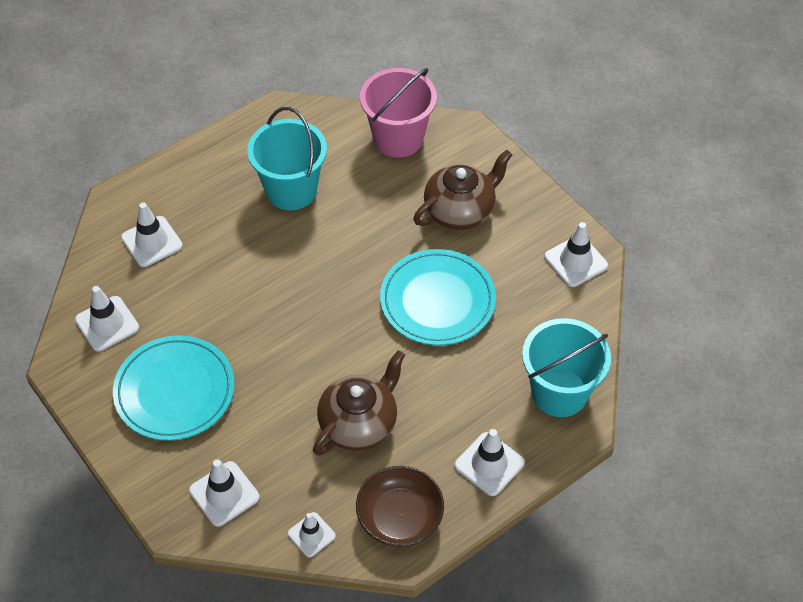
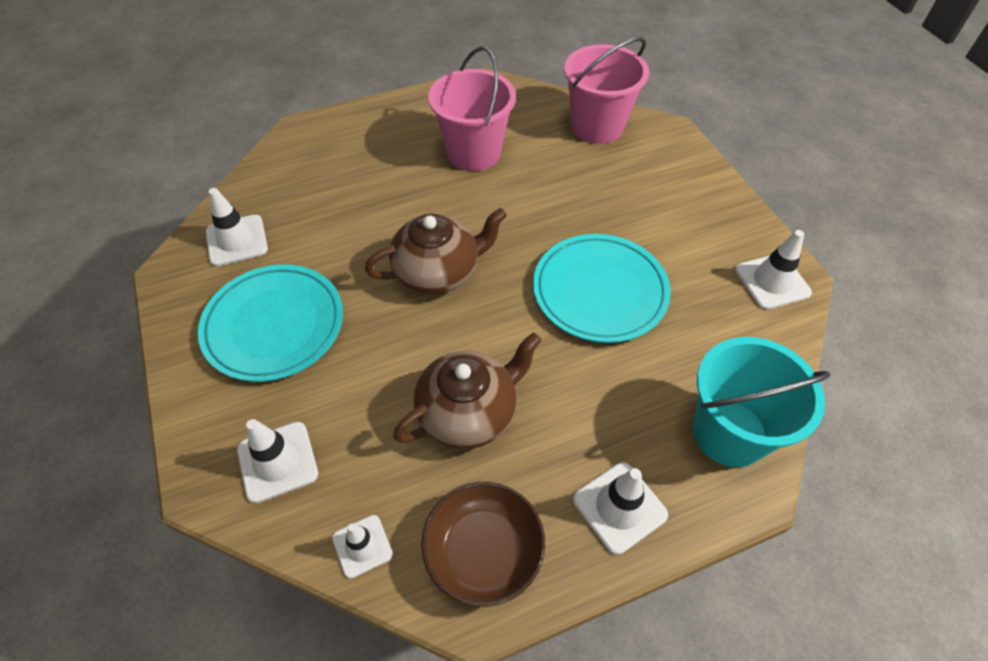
camera: 15 degrees right, 0 degrees up
(152, 242) = (317, 173): white traffic cone -> none
(291, 190) = (474, 152): turquoise bucket -> pink bucket
(460, 211) = (647, 204): brown teapot -> brown teapot (438, 272)

